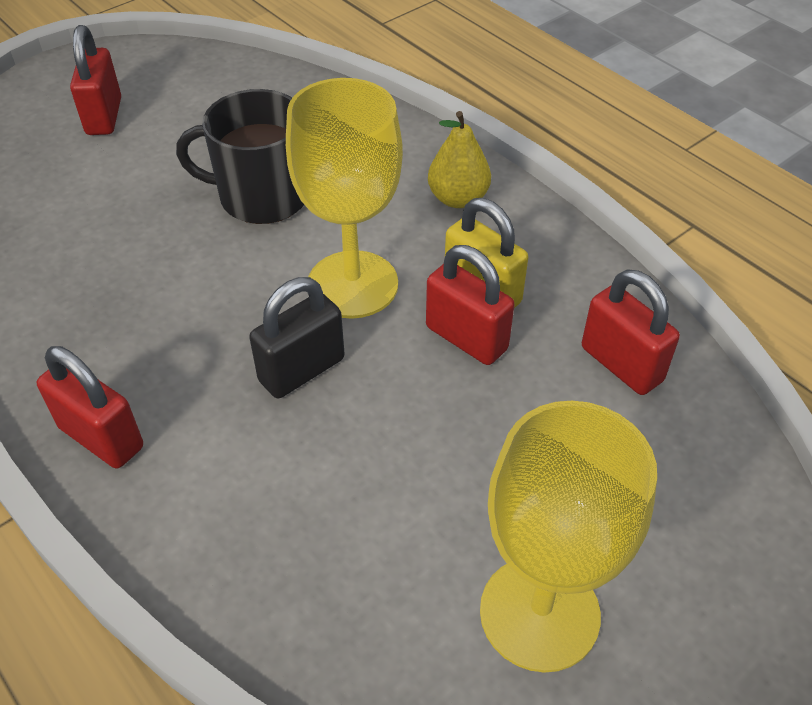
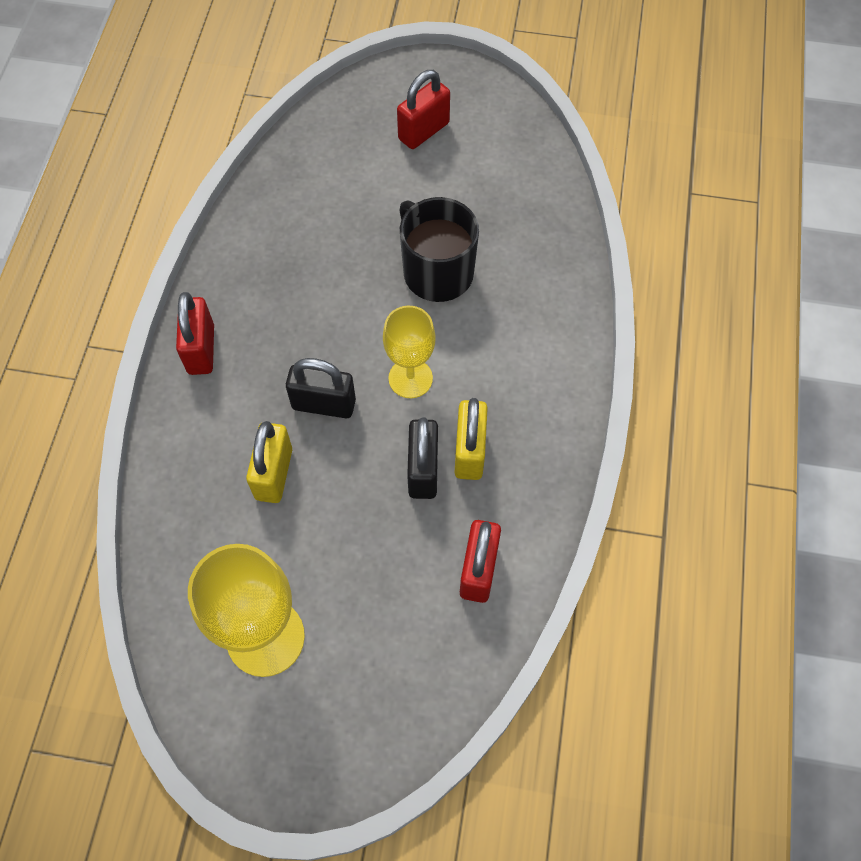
camera: 50 degrees right, 15 degrees up
(337, 468) = (274, 474): none -> yellow padlock
(352, 284) = (410, 378): yellow goblet -> yellow goblet, size x0.64
(458, 198) = (540, 379): yellow pear -> none
(466, 338) = (423, 470): red padlock -> black padlock

